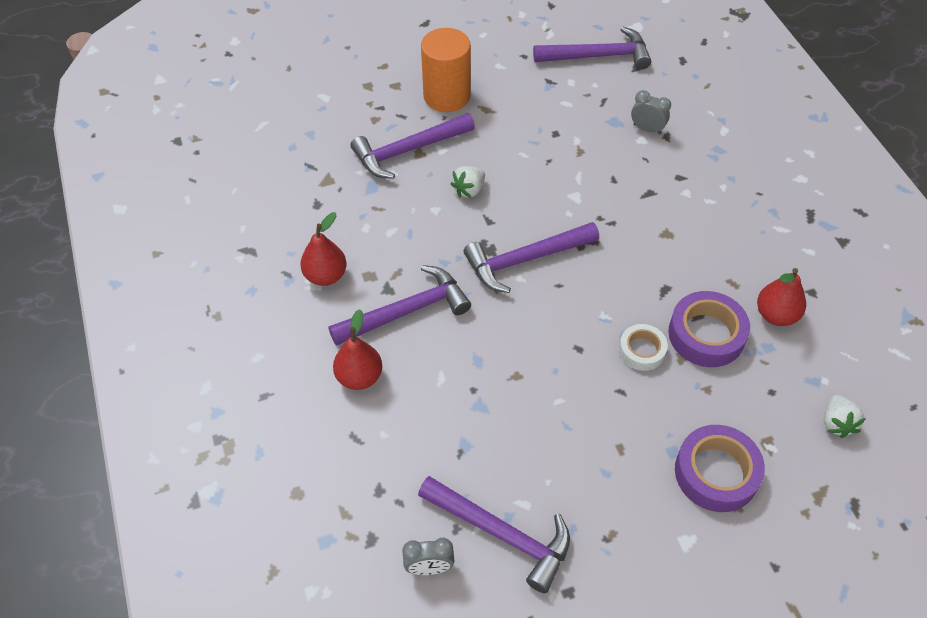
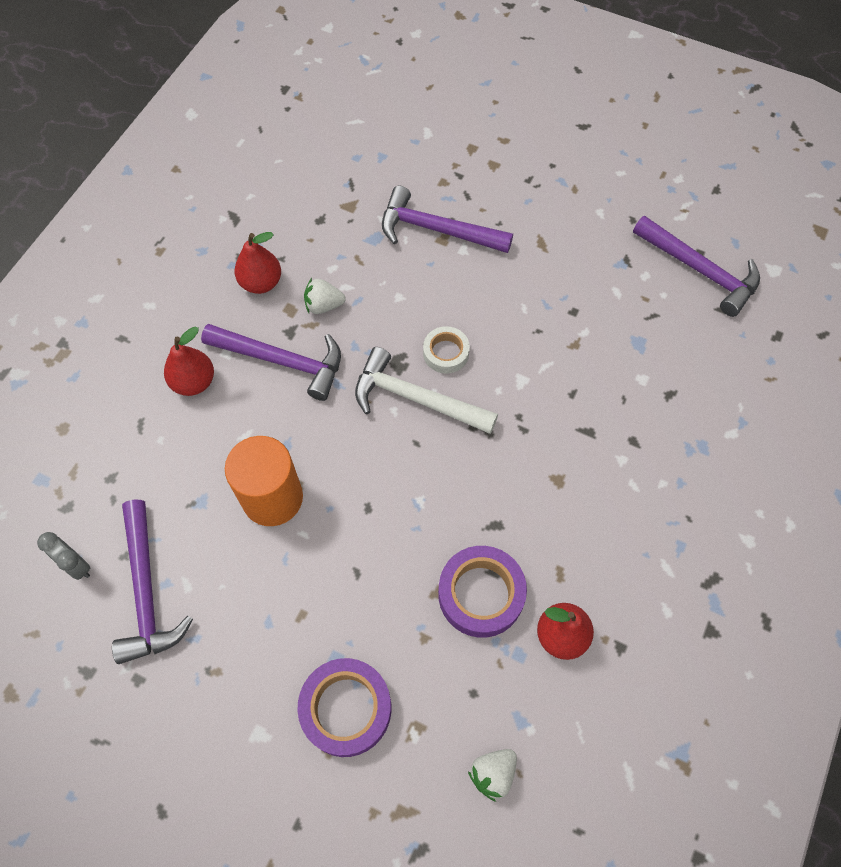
camera: 45 degrees right, 10 degrees up
(446, 96) = (523, 206): orange cylinder -> orange cylinder (272, 498)
(469, 190) = (444, 302): white strawberry -> white strawberry (324, 305)
(525, 260) = (416, 399): purple hammer -> white hammer
(642, 350) = (413, 556): white tape -> white tape (446, 353)
(647, 129) = (659, 373): grey clock -> none

